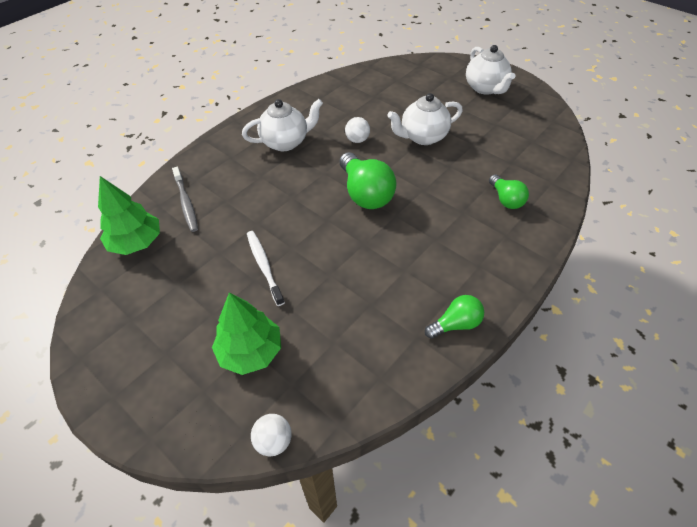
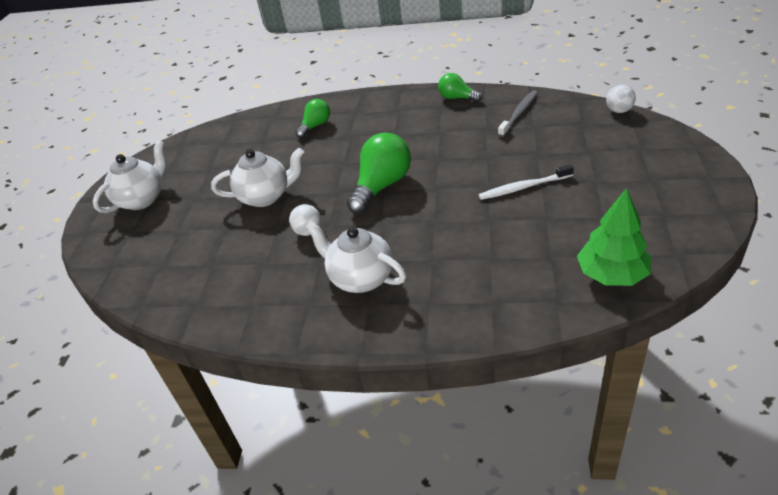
camera: 120 degrees left, 10 degrees down
(186, 203) = (528, 282): grey toothbrush -> grey toothbrush (519, 113)
(250, 351) = (590, 149): green tree -> none
(264, 266) = (523, 187): white toothbrush -> white toothbrush turned 45 degrees clockwise
(422, 137) = (266, 196): white teapot -> white teapot turned 45 degrees counterclockwise

